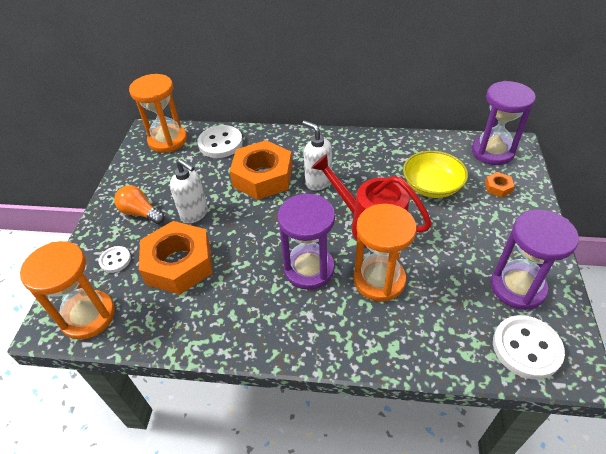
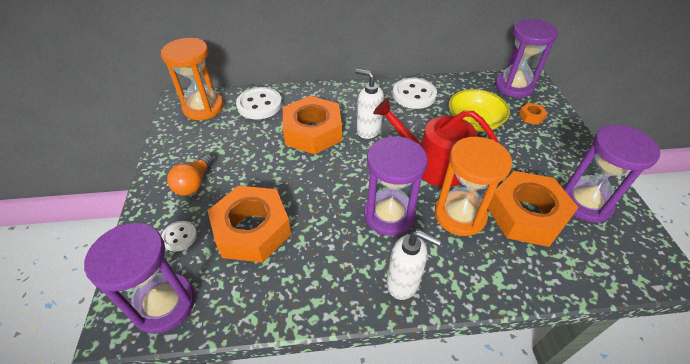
camera: 15 degrees left, 0 degrees up
(88, 316) = (164, 304): orange hourglass -> purple hourglass
(140, 213) = (194, 183): orange light bulb -> orange light bulb turned 90 degrees counterclockwise
(194, 213) = (254, 176): white soap dispenser -> white soap dispenser (403, 283)
(448, 290) = (526, 215): none -> orange nut
(526, 348) = (616, 257): white button -> white button (414, 95)

